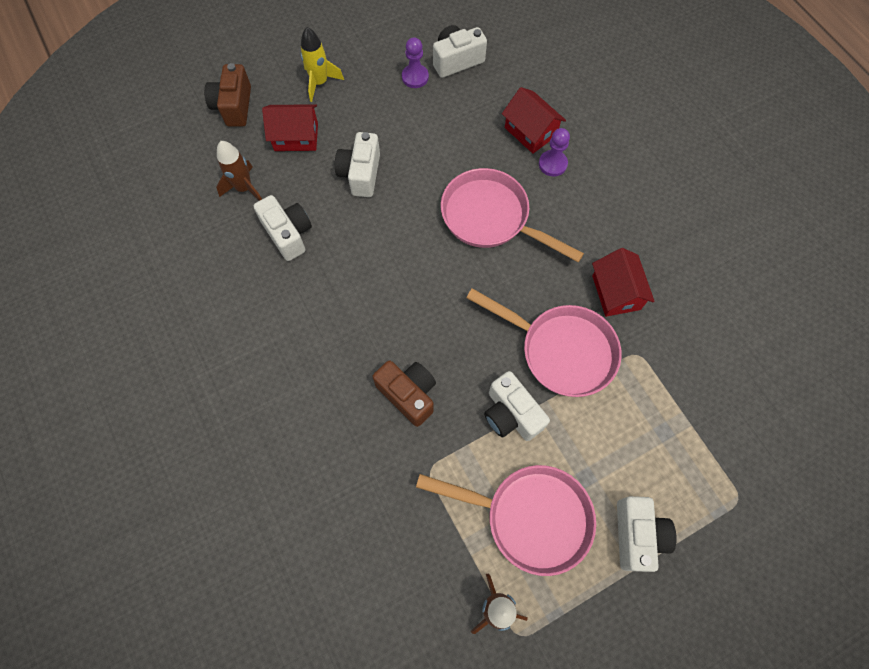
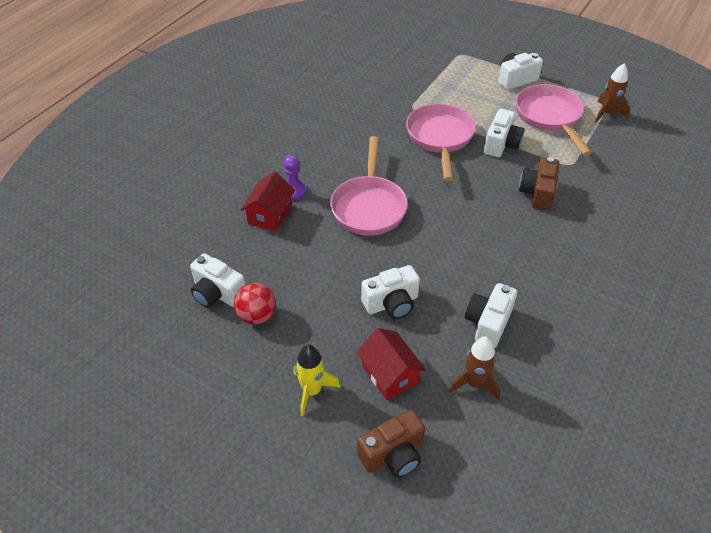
camera: 120 degrees left, 20 degrees down
(415, 77) = (257, 316): purple pawn -> red ball
(616, 292) = (377, 128): red house -> none

